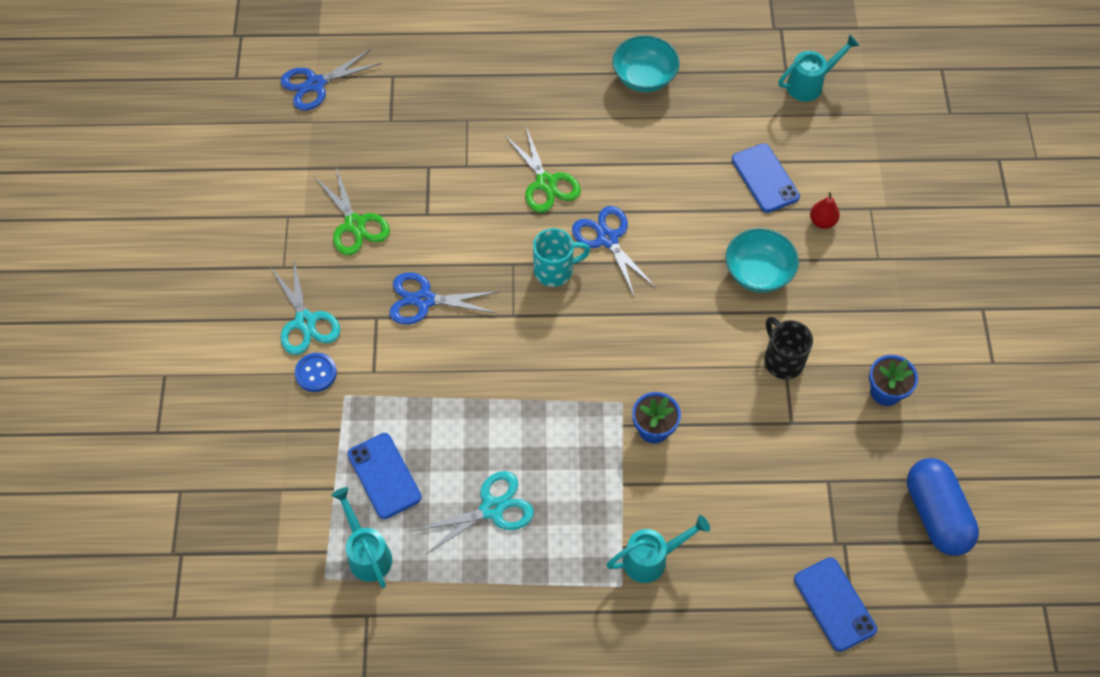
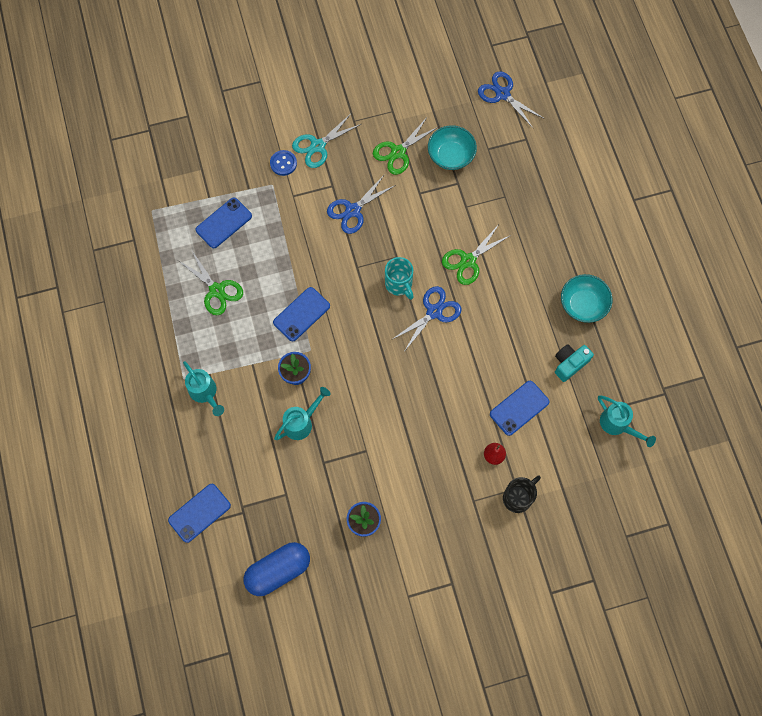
camera: 75 degrees right, 10 degrees up
(367, 553) = (172, 228): turquoise watering can -> turquoise watering can (302, 422)
(424, 300) = (353, 210): blue scissors -> blue scissors turned 120 degrees counterclockwise
(492, 509) = (217, 290): turquoise scissors -> green scissors
(564, 401) = (301, 314): none -> blue phone
(719, 111) = (569, 363): none -> turquoise camera
(758, 272) = (436, 418): turquoise bowl -> turquoise bowl (451, 155)
(782, 360) = (370, 448): black mug -> black mug (518, 497)

